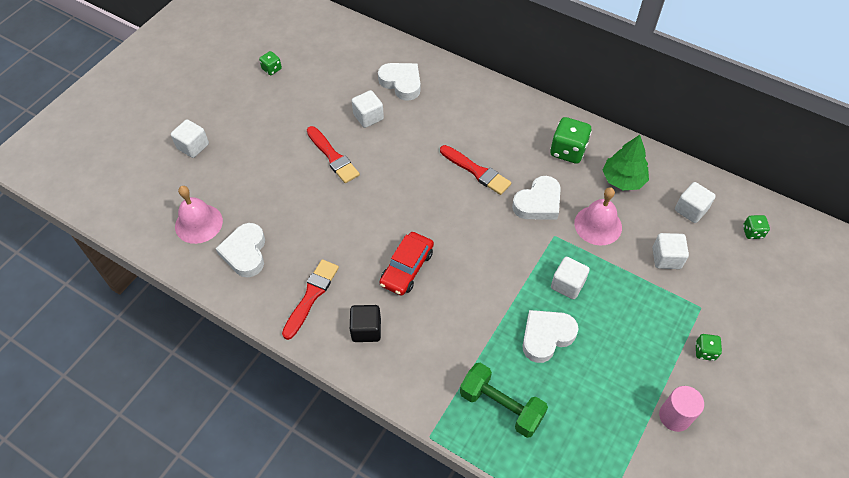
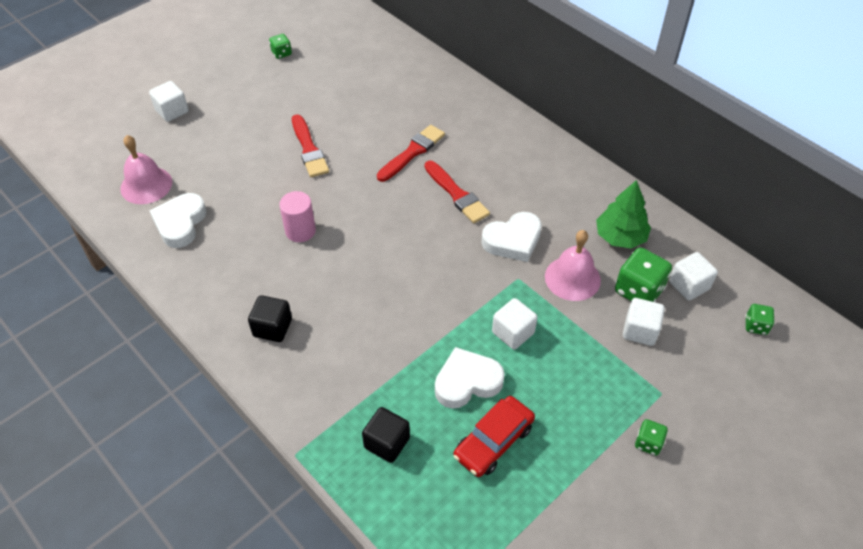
camera: 15 degrees right, 5 degrees down
(311, 296) = (229, 280): red brush -> red brush (412, 152)
(368, 117) = (362, 118): white cube -> none
(401, 83) = (411, 91): white heart -> none
(407, 268) = (341, 275): red car -> red car (493, 441)
(501, 406) = (387, 443): green dumbbell -> black cube
(568, 151) = (567, 194): green dice -> green dice (638, 290)
(674, 416) = (584, 505): pink cylinder -> pink cylinder (300, 231)

